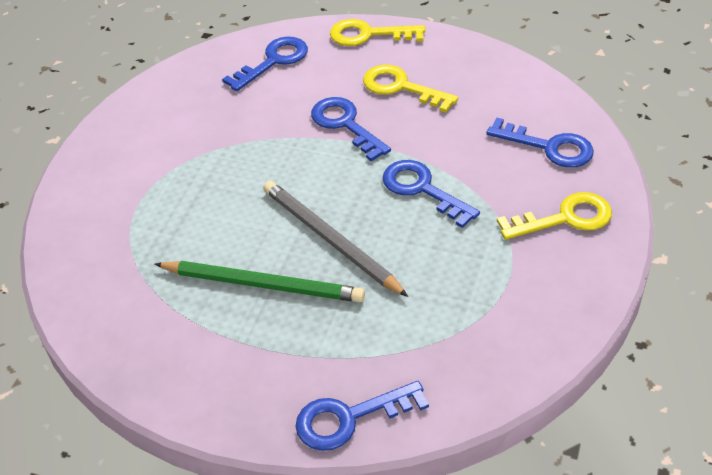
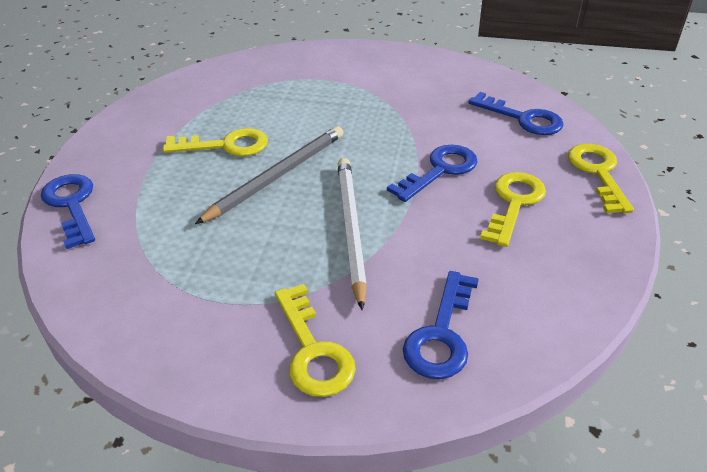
camera: 80 degrees right, 5 degrees down
(262, 284) = (226, 145): green pencil -> yellow key
(422, 189) = (350, 229): blue key -> white pencil

